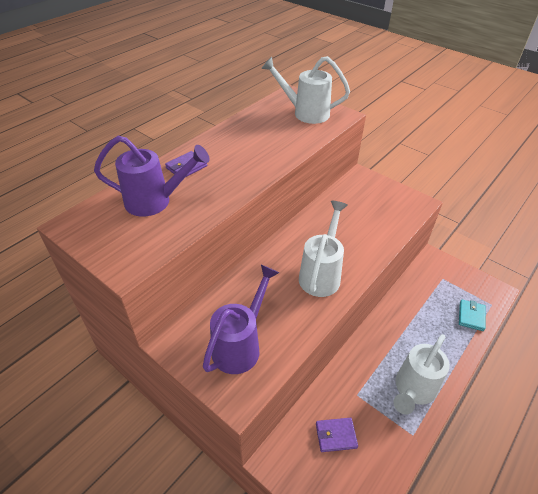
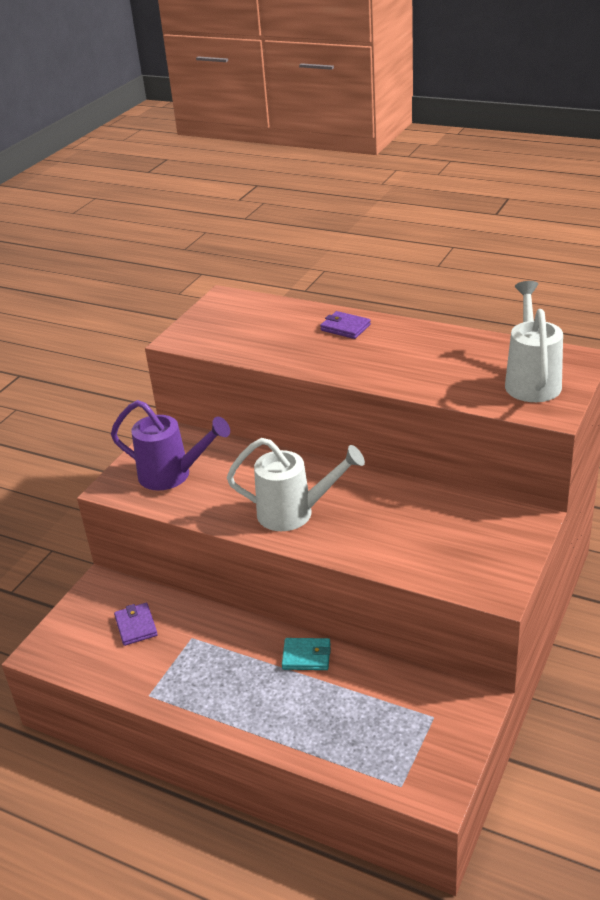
camera: 80 degrees right, 10 degrees down
(155, 201) = (276, 327): purple watering can -> none
(413, 390) = (210, 691): white watering can -> none
(471, 316) = (363, 756): turquoise wallet -> turquoise wallet (306, 656)

